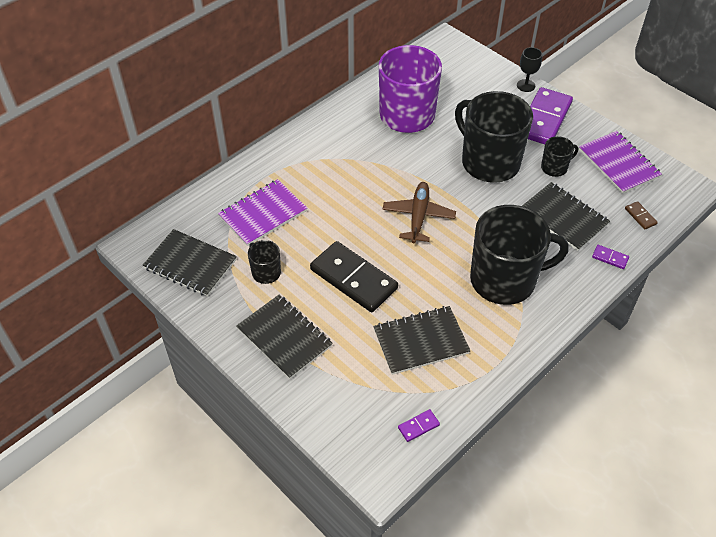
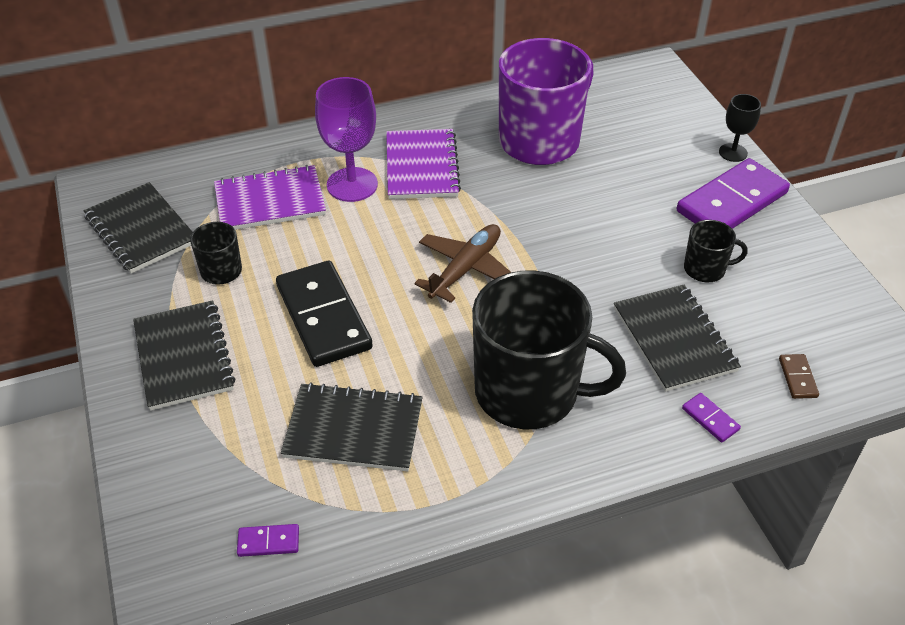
camera: 25 degrees right, 5 degrees down
(309, 184) = (352, 185): none -> purple goblet
(489, 162) = (613, 232): black mug -> none
(618, 163) = (809, 294): purple notebook -> purple notebook (421, 166)

